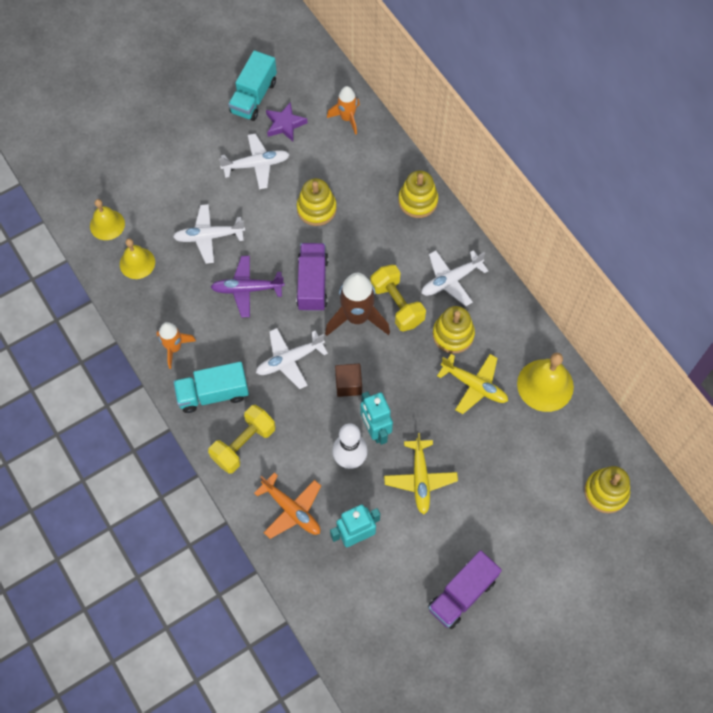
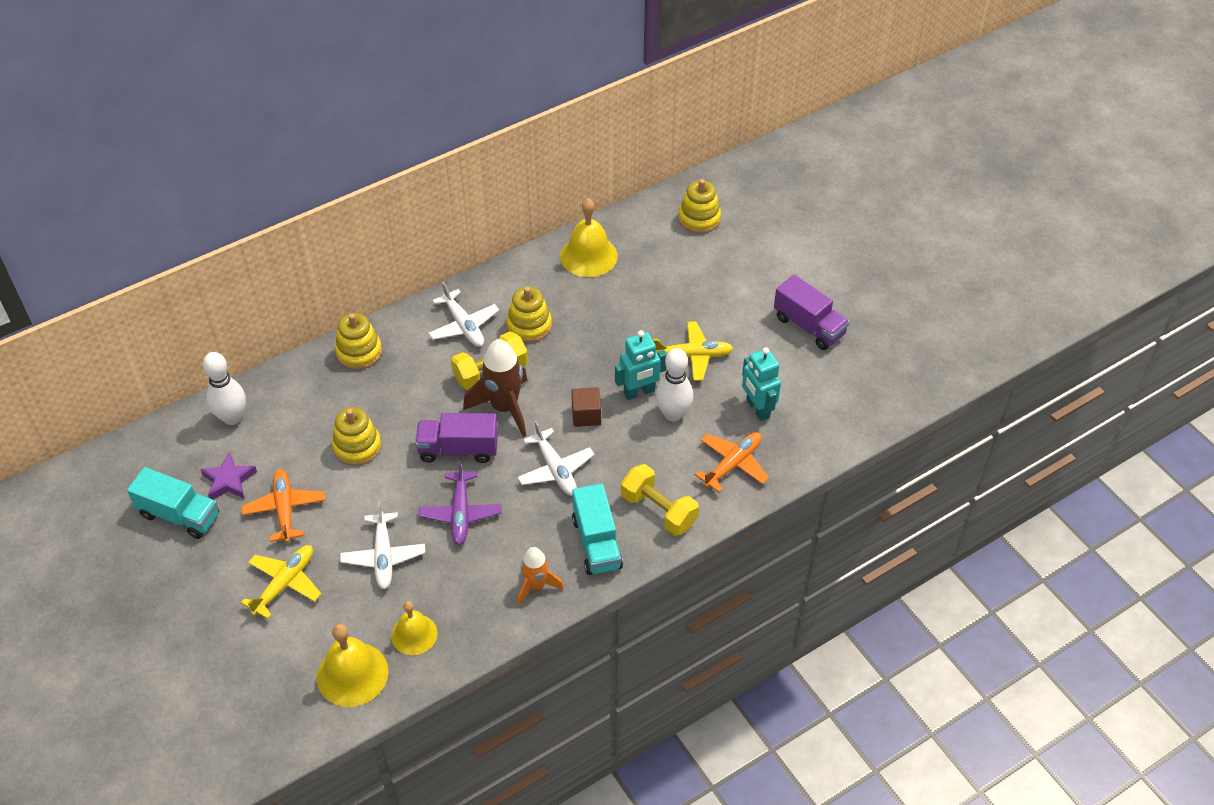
camera: 90 degrees left, 15 degrees down
(107, 224) = (352, 674): yellow bell -> yellow bell, size x1.51
(256, 165) = (285, 509): white plane -> orange plane
(347, 118) = (232, 417): orange rocket -> white bowling pin
(474, 385) = (588, 310): yellow plane -> yellow plane (285, 583)

